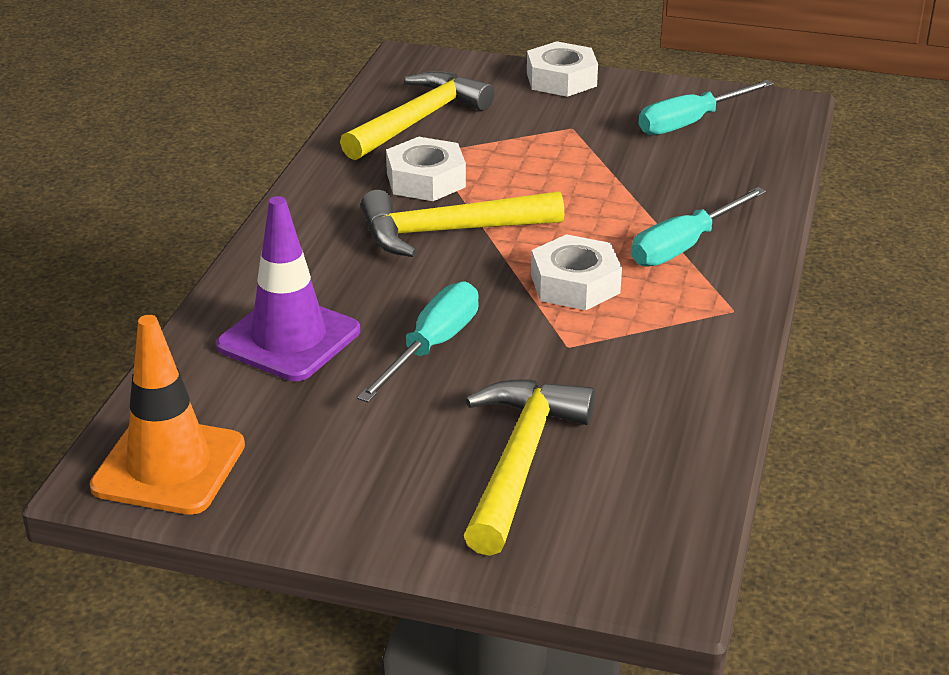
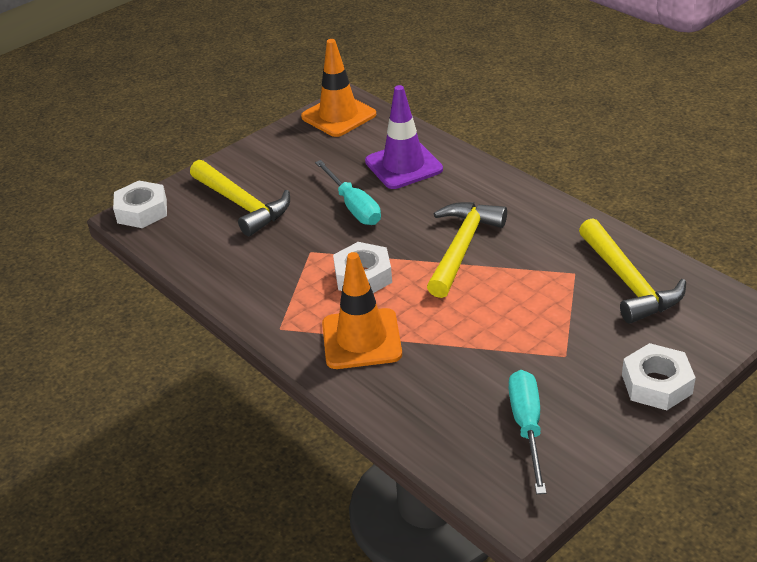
camera: 125 degrees right, 5 degrees up
(425, 180) = (535, 258): white nut -> white nut (142, 211)
(684, 246) = (361, 339): turquoise screwdriver -> orange traffic cone

